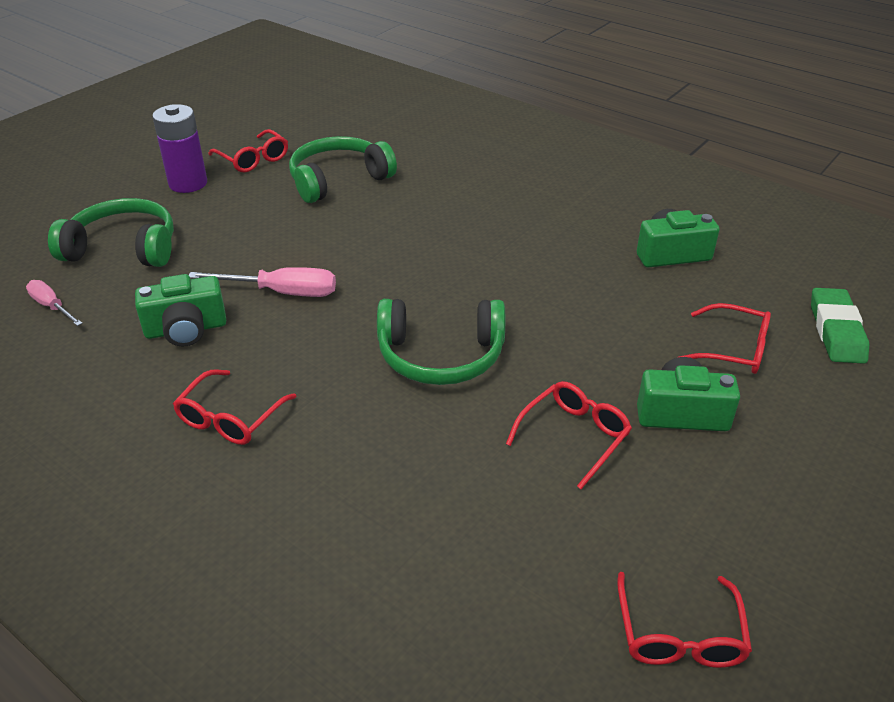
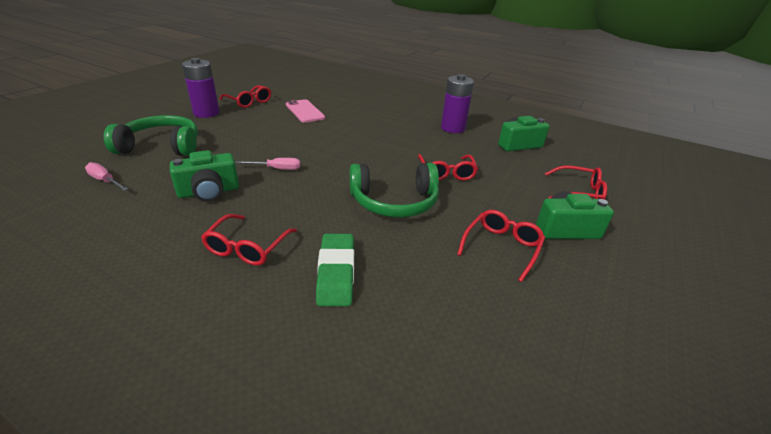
camera: 10 degrees left, 5 degrees down
(282, 292) = (277, 169): pink screwdriver -> pink screwdriver, size x0.62
(338, 180) = (305, 111): green headphones -> pink phone
(572, 218) = (453, 128): none -> purple battery
(679, 635) = (642, 388): red glasses -> red glasses (446, 173)
(836, 331) = (632, 181): green eraser -> green eraser (336, 273)

